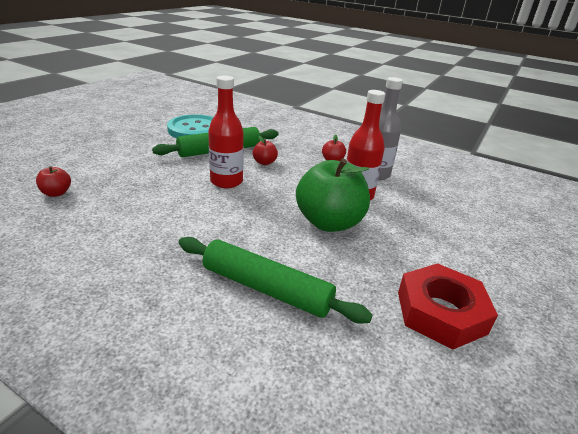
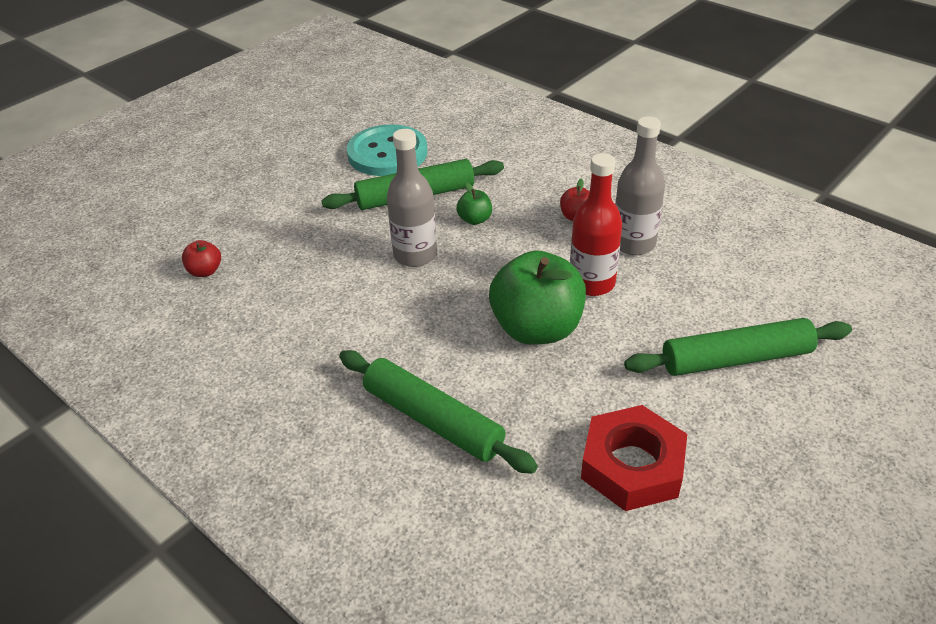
camera: 15 degrees right, 10 degrees up
(226, 181) = (415, 255): red bottle -> grey bottle
(264, 162) = (475, 219): red apple -> green apple
(475, 236) = (735, 358): none -> green rolling pin

